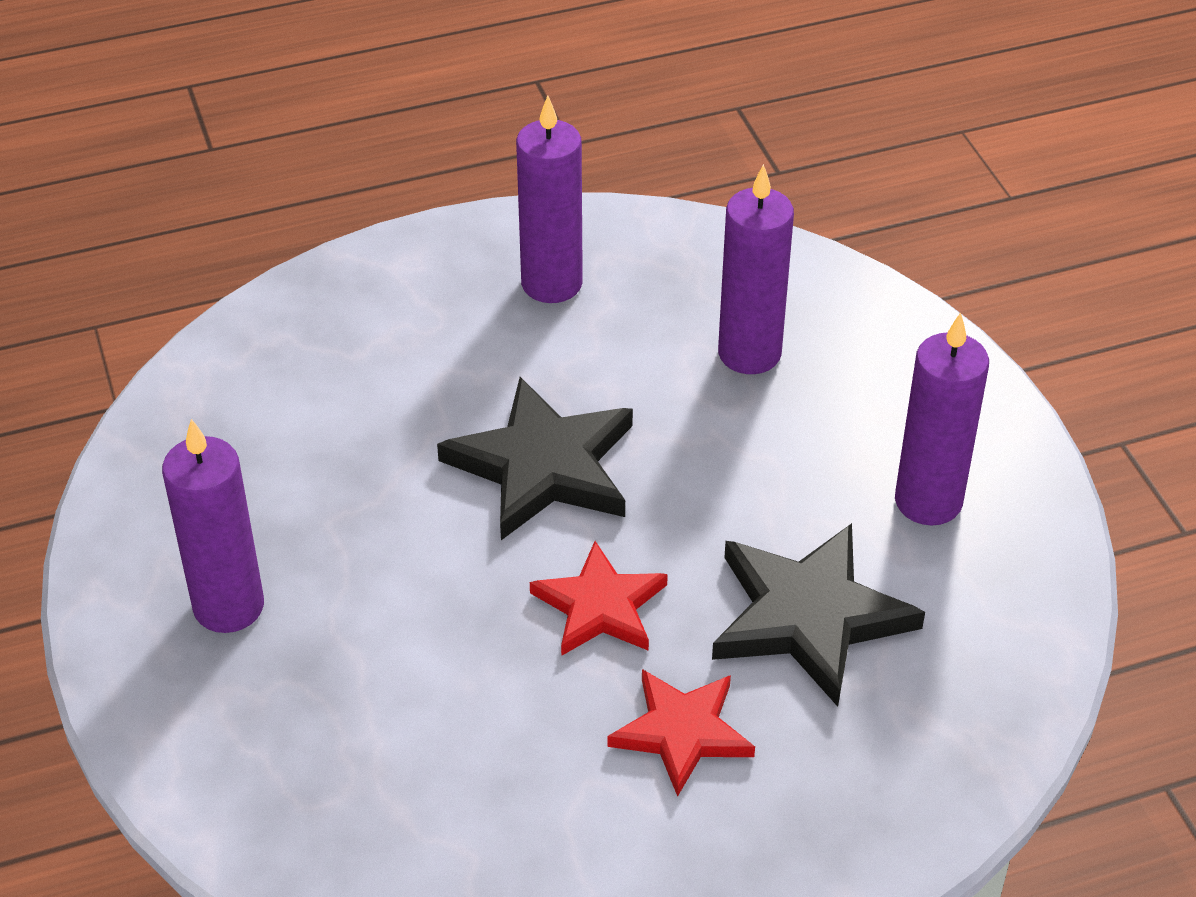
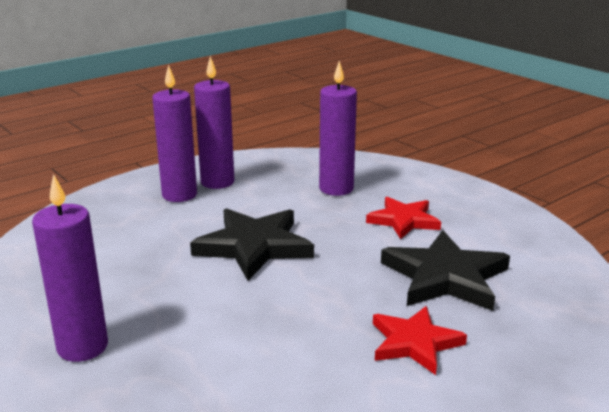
camera: 20 degrees left, 20 degrees down
(600, 606) = (325, 297): red star -> red star (403, 220)
(928, 501) = (467, 222): purple candle -> purple candle (179, 195)

